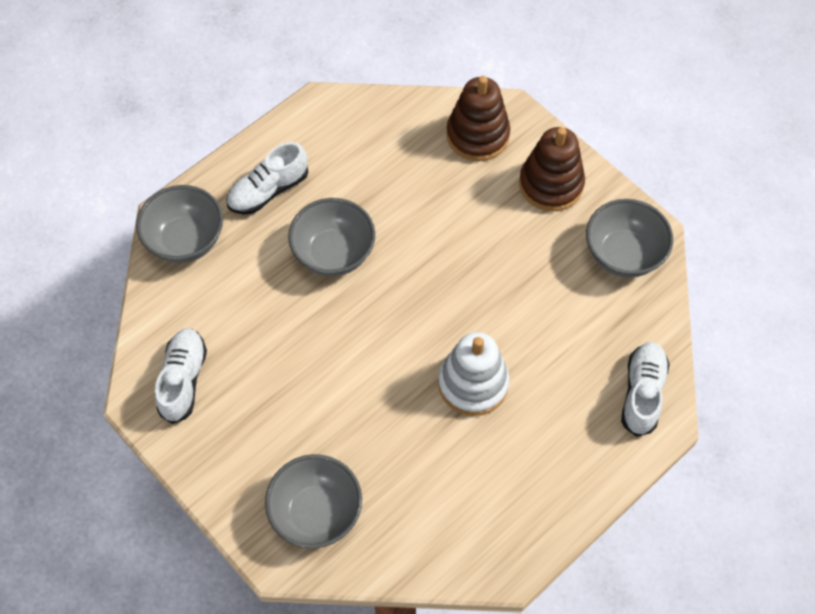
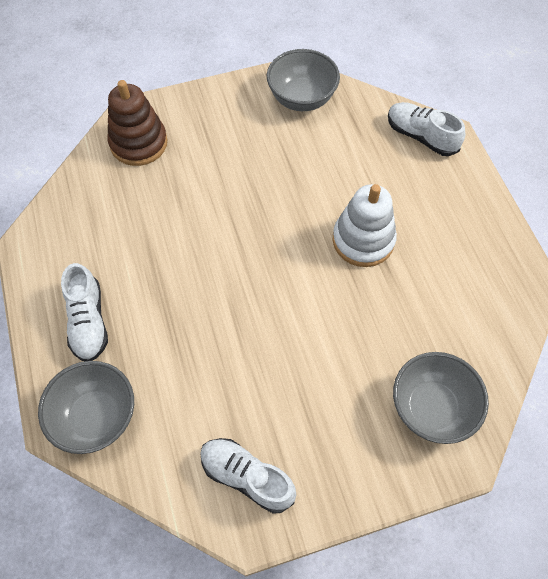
camera: 65 degrees left, 0 degrees up
(333, 253) = (186, 293): grey bowl -> none
(551, 184) = (215, 115): brown stacking toy -> none

